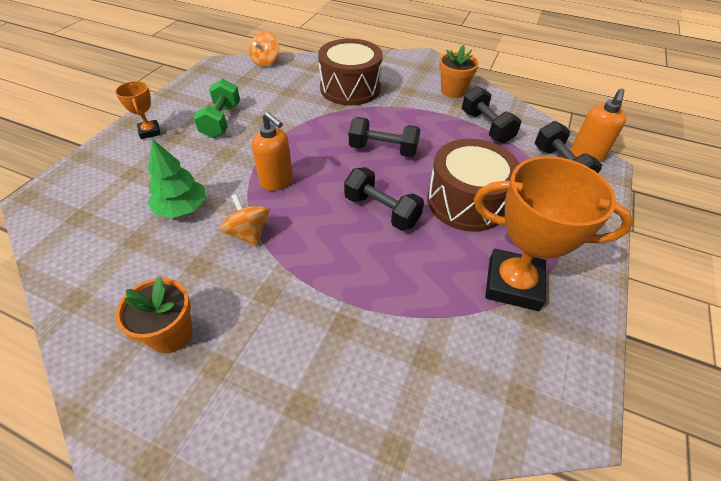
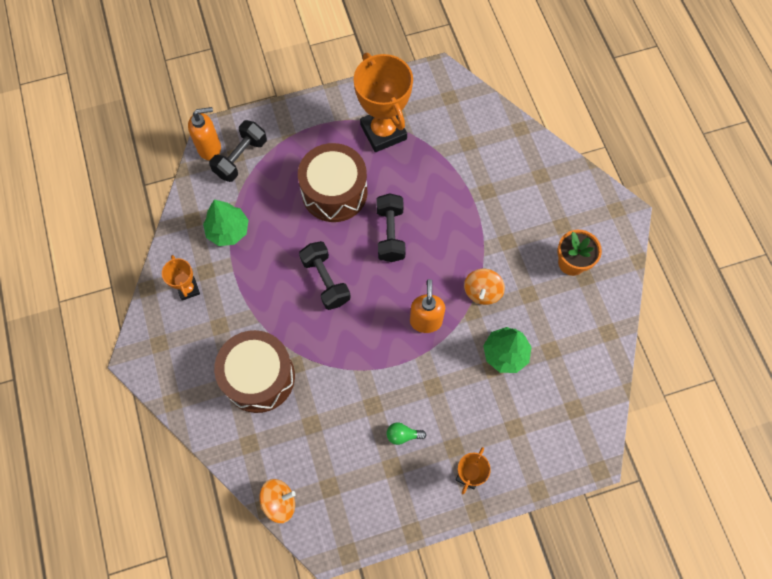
camera: 130 degrees left, 20 degrees up
(221, 121) = (403, 435): green dumbbell -> green light bulb
(453, 91) = (188, 289): orange flower pot -> orange trophy
(486, 127) = (228, 230): black dumbbell -> green tree

